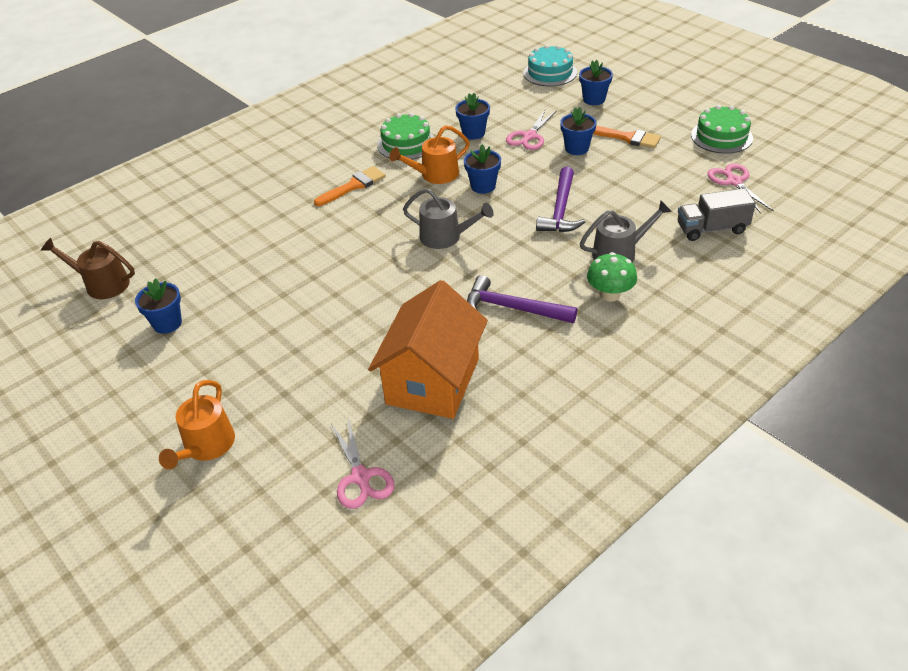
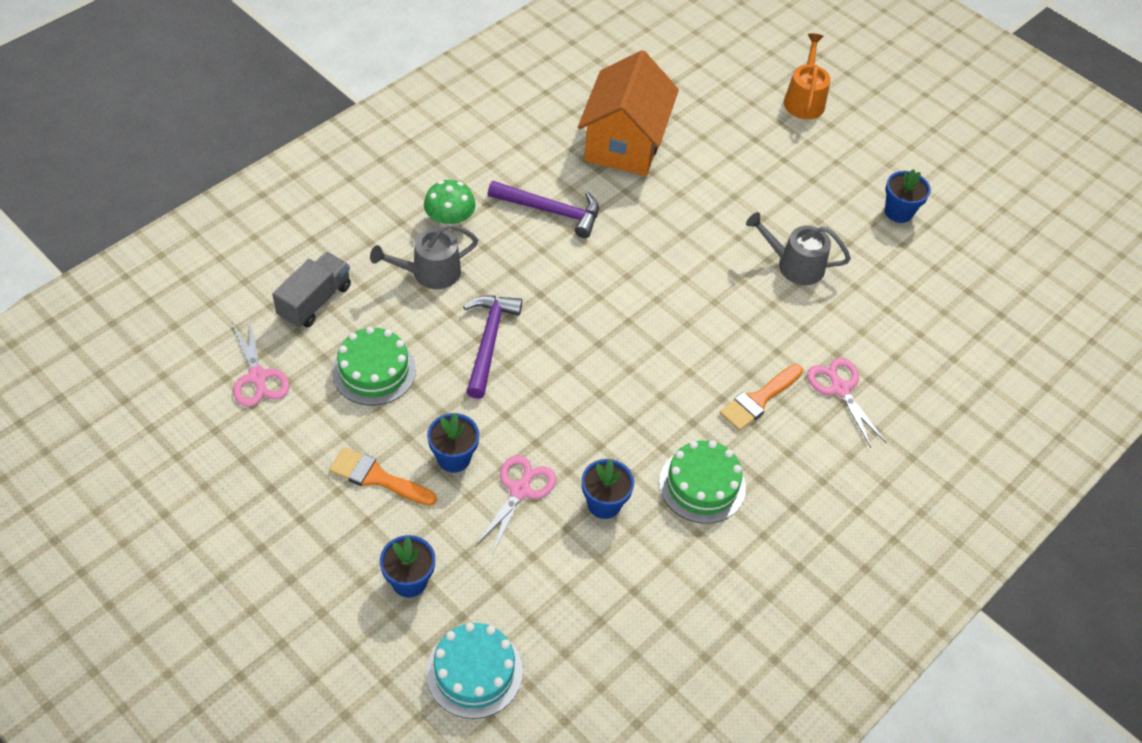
camera: 170 degrees right, 10 degrees up
(102, 284) = (997, 263): brown watering can -> none
(361, 478) = (672, 72): pink scissors -> pink scissors (839, 388)
(435, 175) = (652, 415): orange watering can -> none
(445, 237) = (628, 307): grey watering can -> grey watering can (794, 265)
(483, 186) = (586, 389): blue flower pot -> none
(712, 229) = (314, 301): grey truck -> grey truck turned 45 degrees counterclockwise
(721, 136) = (239, 471): green cake -> green cake (374, 371)

